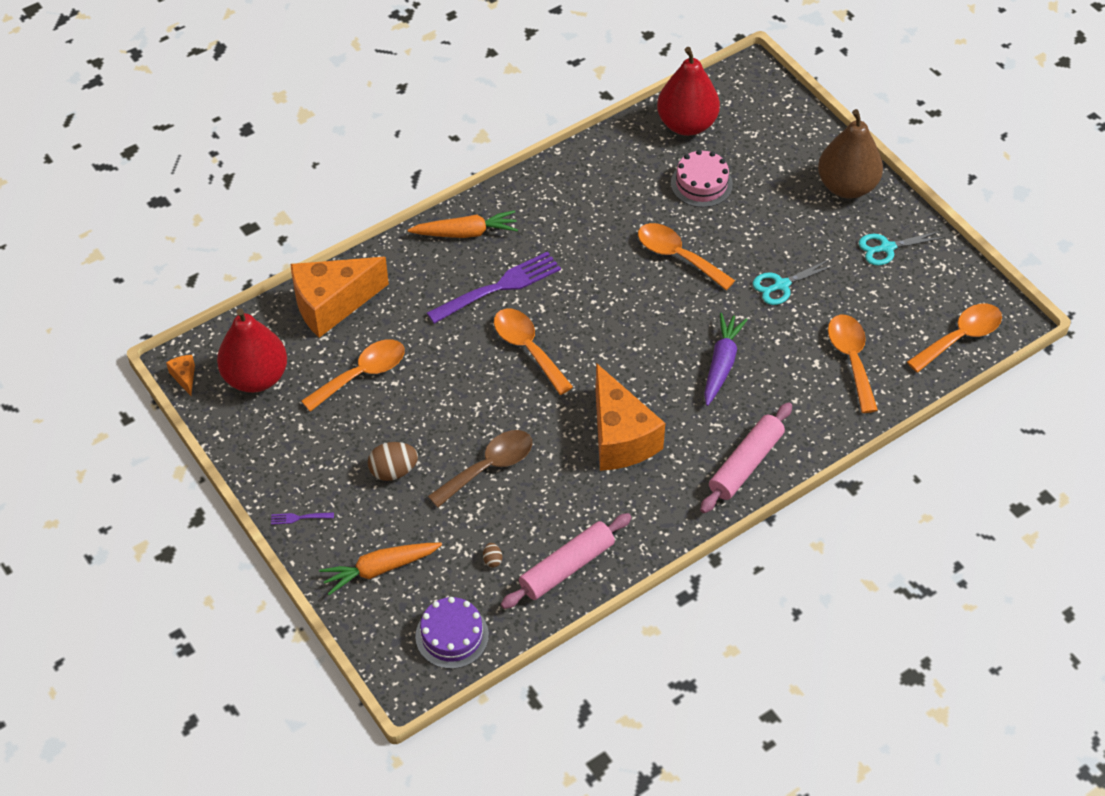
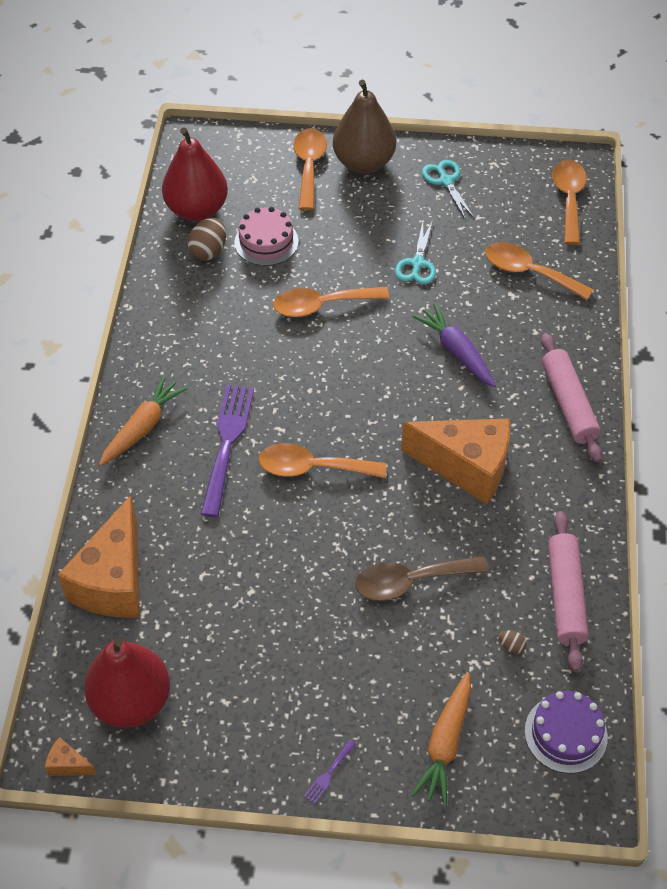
camera: 50 degrees left, 0 degrees up
(362, 374) = (216, 610): orange spoon -> orange spoon (309, 166)
(393, 471) = (347, 659): brown egg -> brown egg (209, 251)
(489, 467) = (410, 581): brown spoon -> brown spoon turned 105 degrees counterclockwise
(887, 248) = (446, 181): turquoise scissors -> turquoise scissors turned 135 degrees clockwise

